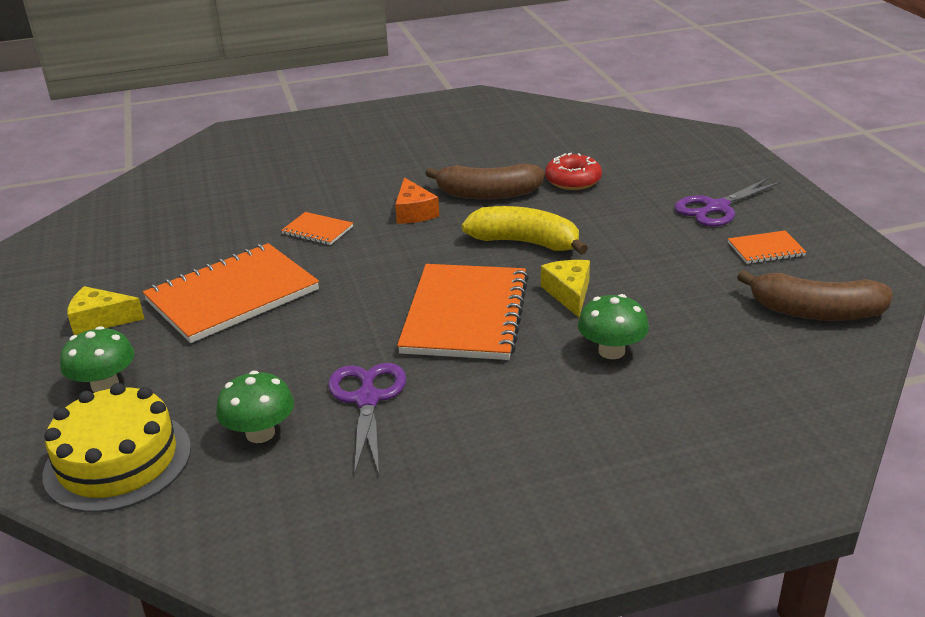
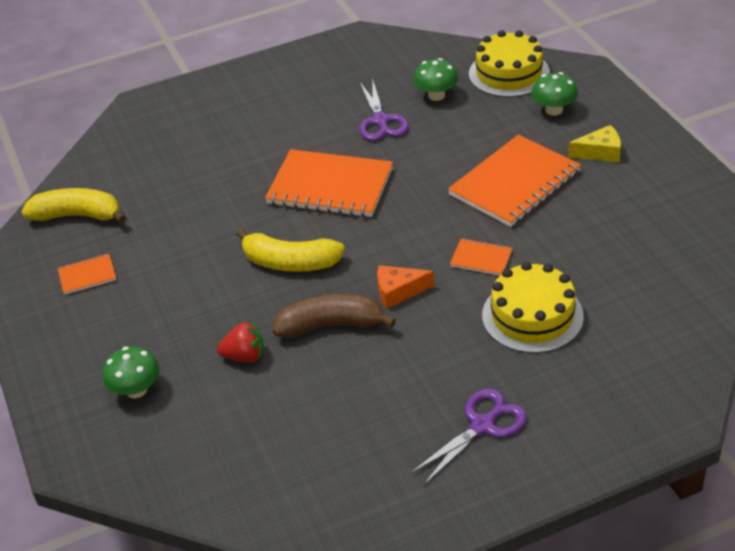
camera: 175 degrees right, 10 degrees up
(297, 188) = (532, 316): none -> yellow cake
(414, 212) = (398, 291): orange cheese -> orange cheese turned 75 degrees counterclockwise
(465, 315) = (330, 186): orange notebook -> orange notebook turned 75 degrees counterclockwise
(569, 293) = (254, 213): yellow cheese -> none
(573, 180) = (245, 356): red donut -> red strawberry
(611, 351) = (227, 169): green mushroom -> green mushroom (136, 390)
(716, 208) = (111, 326): purple scissors -> purple scissors (482, 425)
(815, 312) = (77, 215): brown banana -> yellow banana

